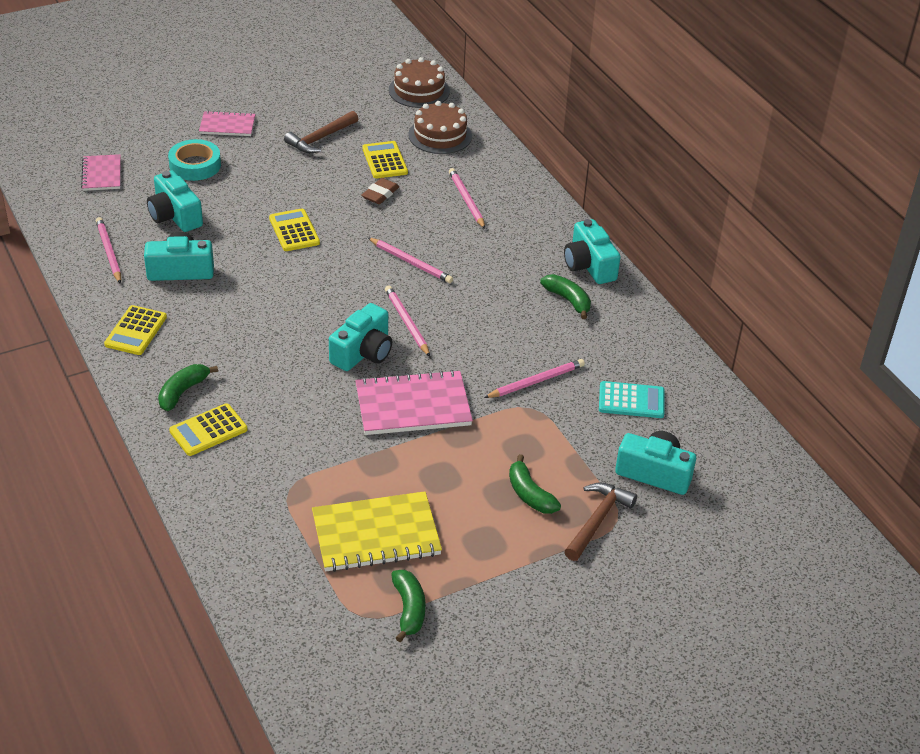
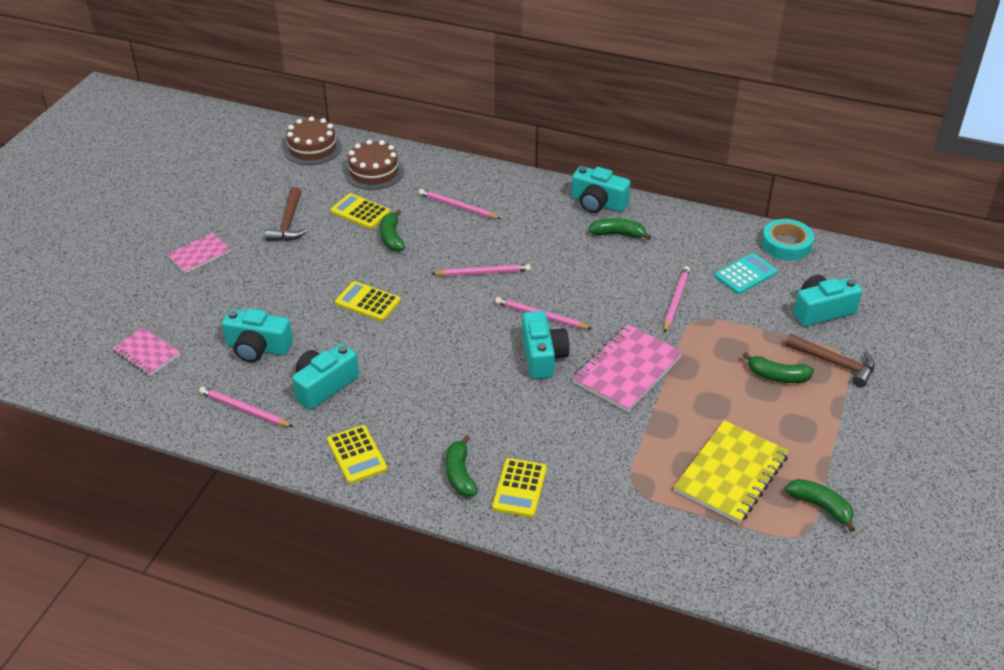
camera: 40 degrees left, 0 degrees up
(195, 165) = (217, 300): turquoise tape -> turquoise tape (786, 244)
(380, 194) = (392, 238): brown eraser -> green banana
(597, 520) = (835, 363): brown hammer -> brown hammer turned 135 degrees clockwise

